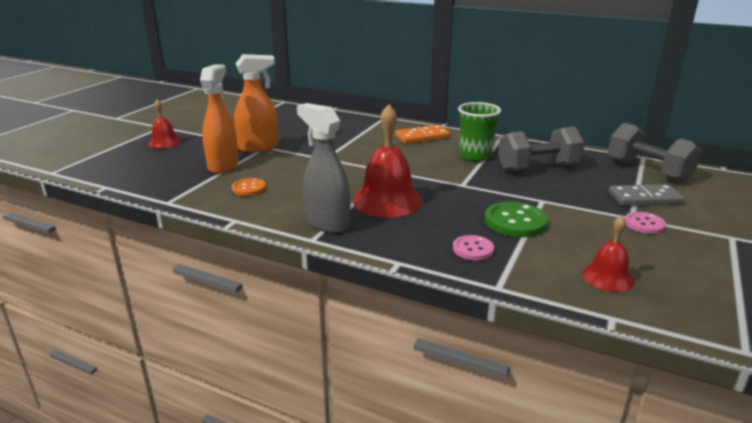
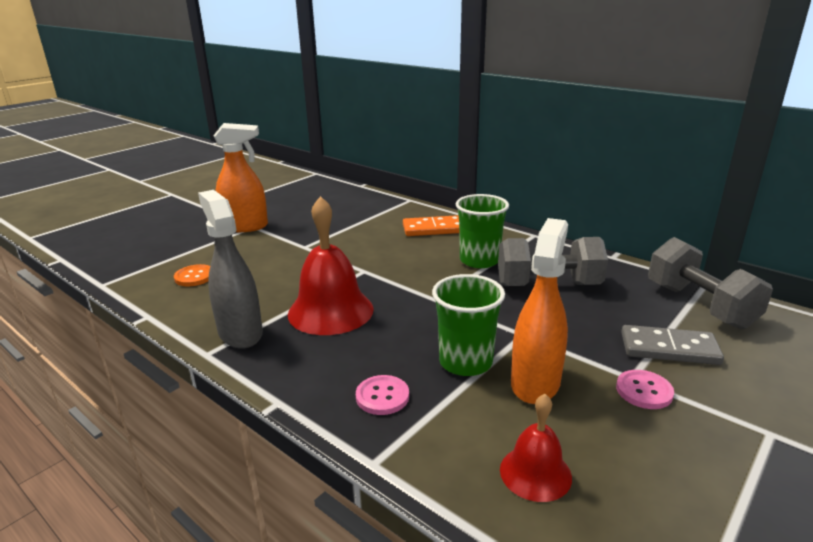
camera: 15 degrees right, 0 degrees up
(164, 142) = (159, 212): red bell -> none
(223, 165) = (192, 245): orange spray bottle -> orange spray bottle (535, 383)
(515, 221) = (465, 362): green button -> green cup

